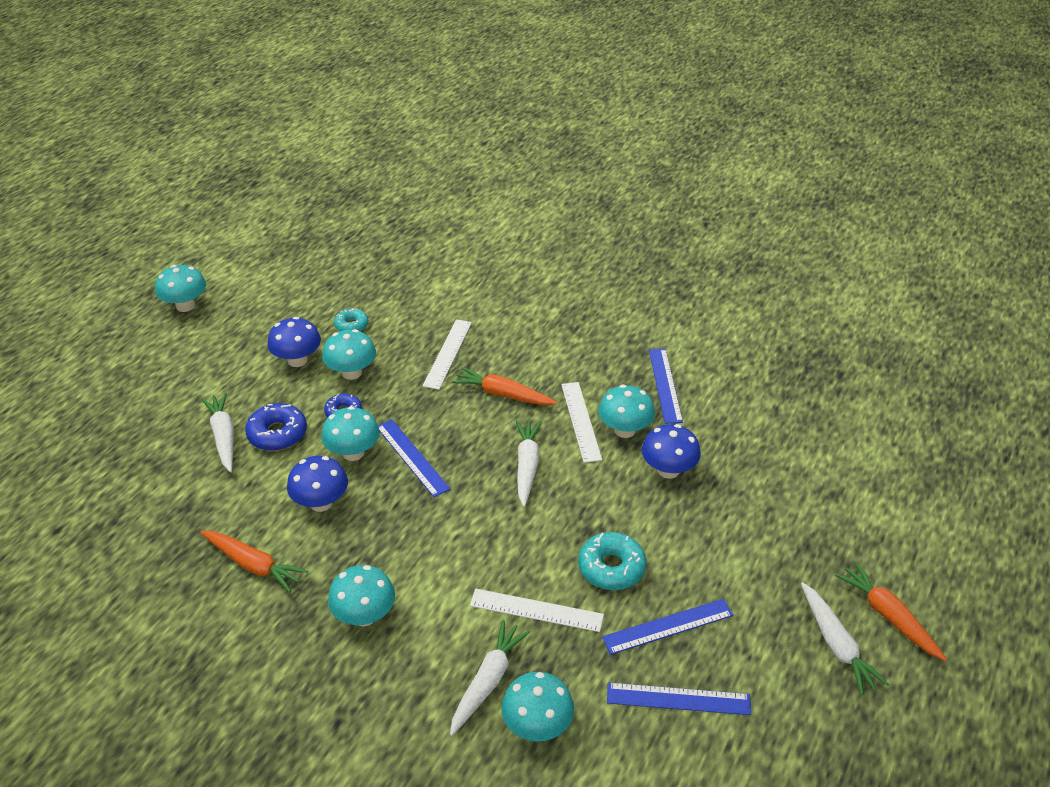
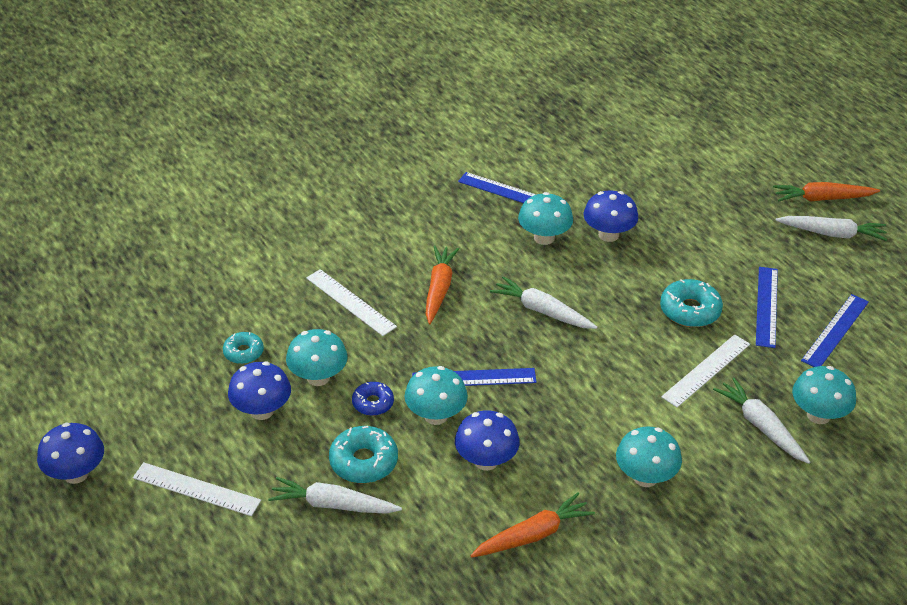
camera: 60 degrees left, 0 degrees up
(185, 306) = (76, 474): turquoise mushroom -> blue mushroom
(277, 434) = (363, 462): blue donut -> turquoise donut
(503, 394) = (439, 289): orange carrot -> orange carrot turned 135 degrees clockwise
(580, 421) = (513, 257): white ruler -> white ruler (196, 489)

